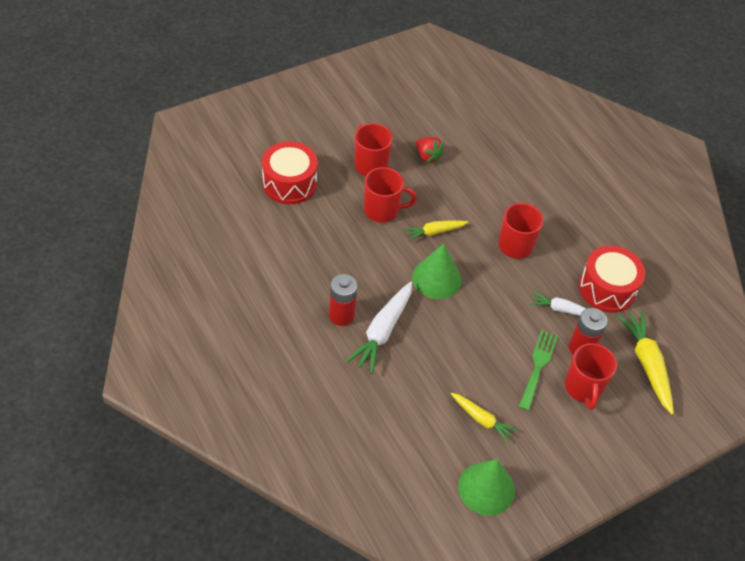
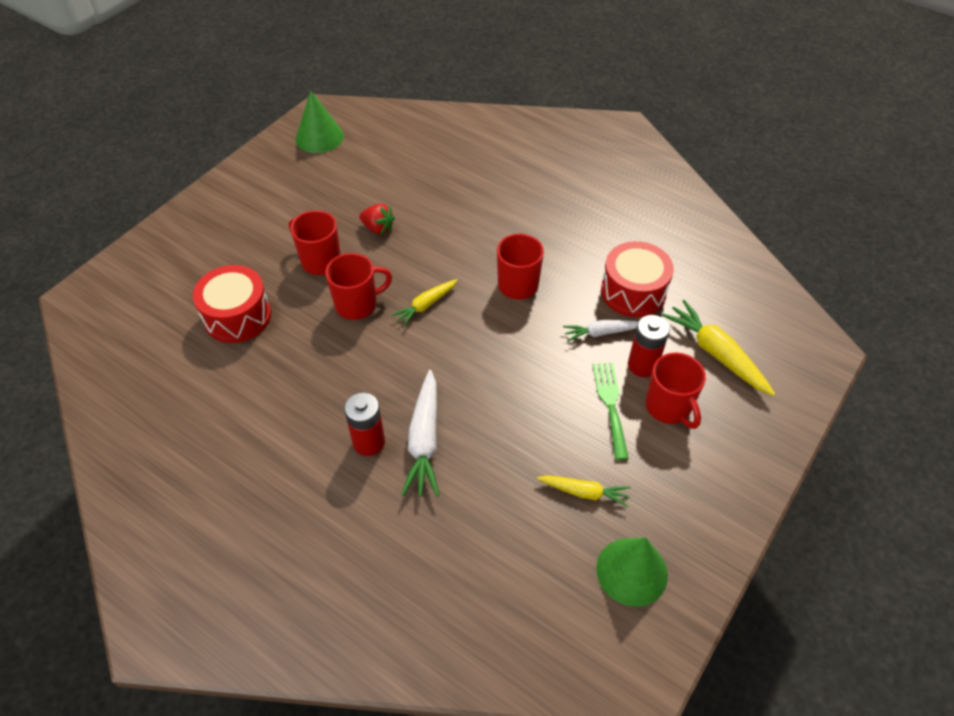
camera: 20 degrees left, 0 degrees up
(436, 278) = (454, 355): green cone -> green cone (319, 137)

